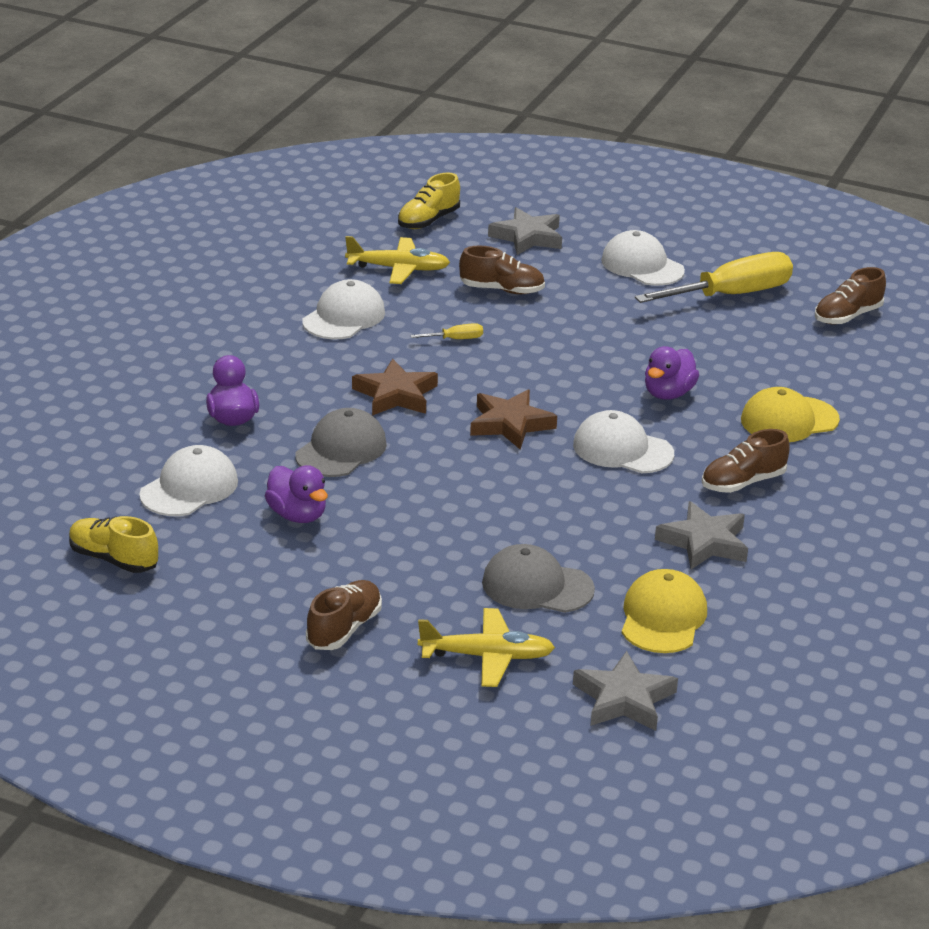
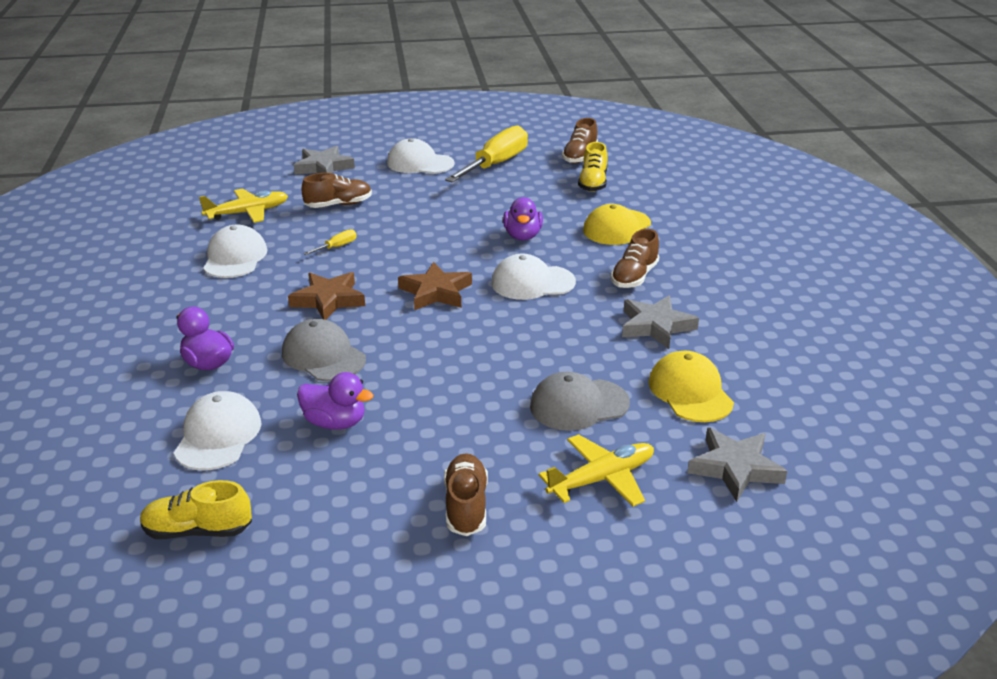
camera: 30 degrees left, 0 degrees up
(341, 450) = (323, 356): grey cap -> grey cap turned 45 degrees counterclockwise
(428, 220) = (241, 176): yellow shoe -> yellow shoe (593, 183)

